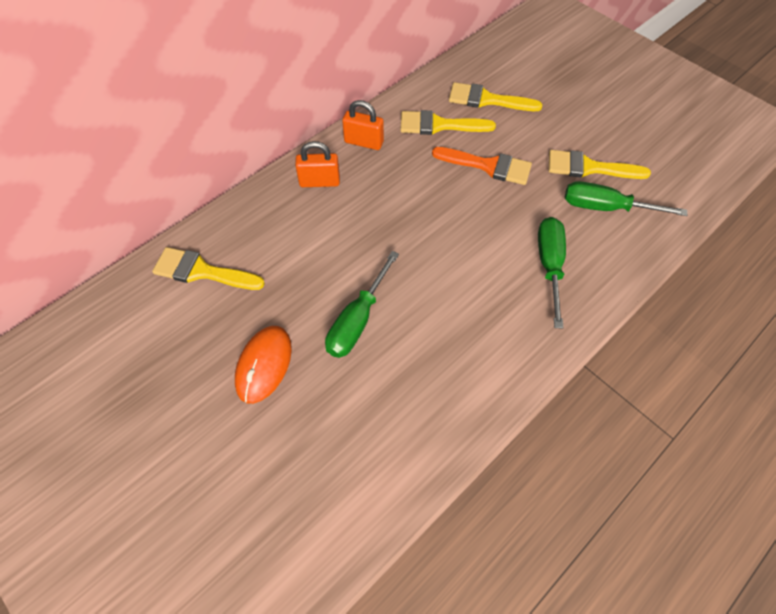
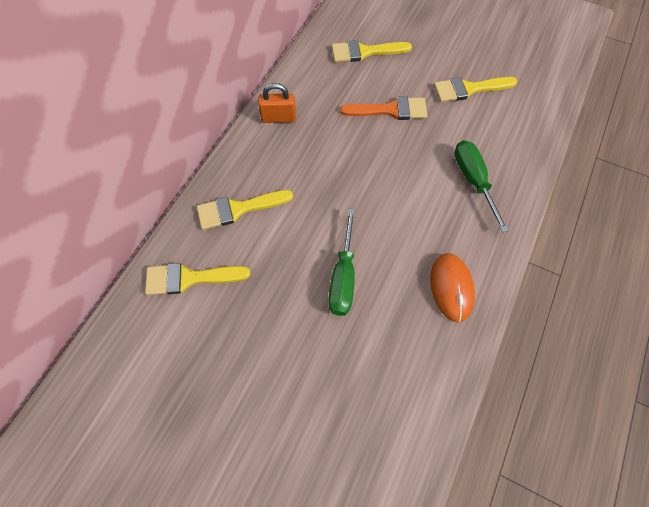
camera: 20 degrees left, 5 degrees up
(264, 365) = (282, 342): orange mouse -> orange mouse (451, 287)
(319, 182) = (256, 165): orange padlock -> none
(439, 125) = (335, 85): yellow brush -> yellow brush (238, 209)
(606, 208) = (495, 119): green screwdriver -> none

